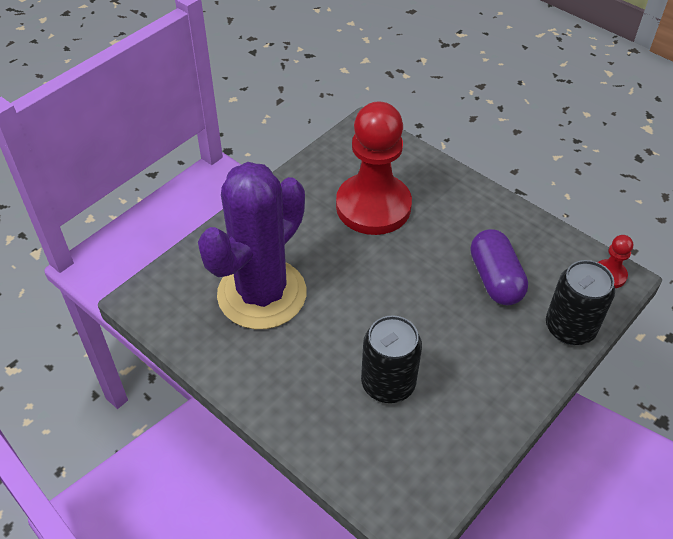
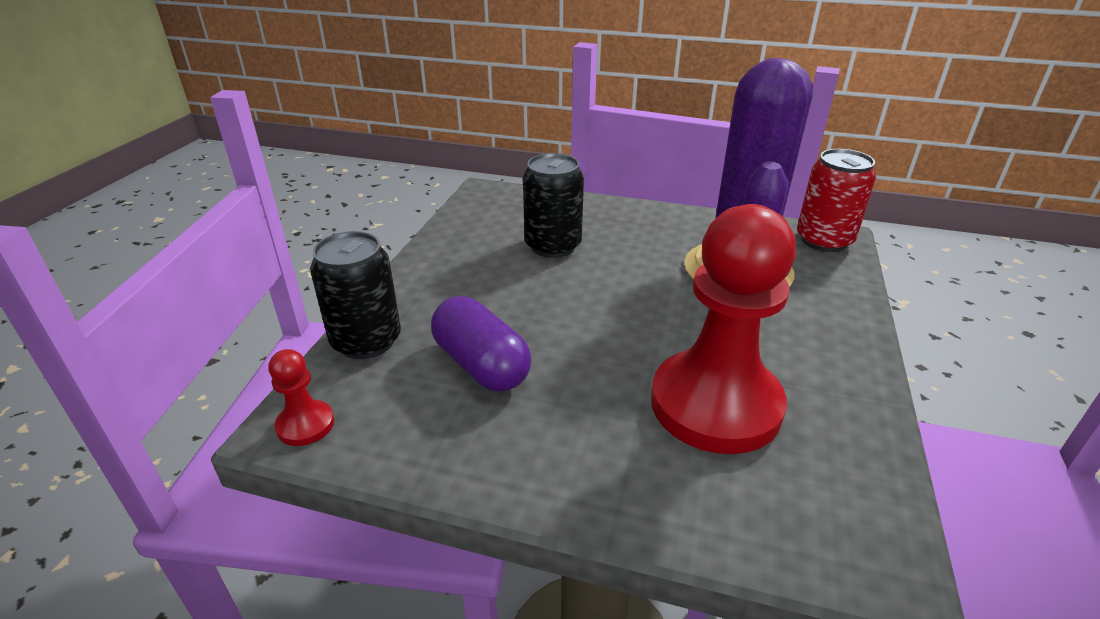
camera: 155 degrees right, 15 degrees down
(159, 299) = (824, 240): none -> red can

